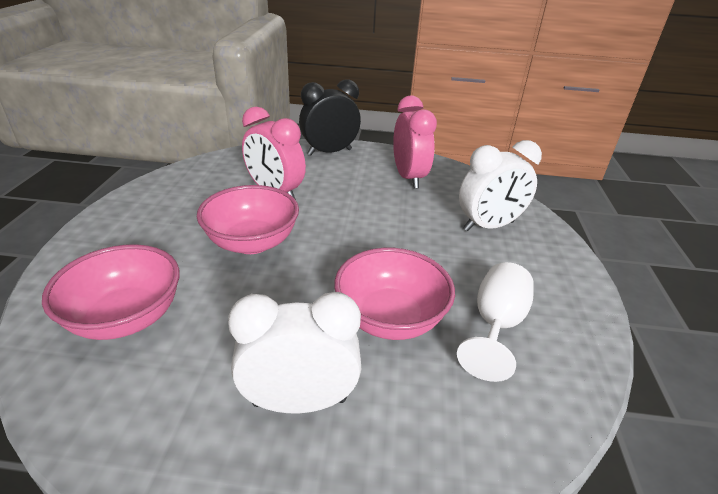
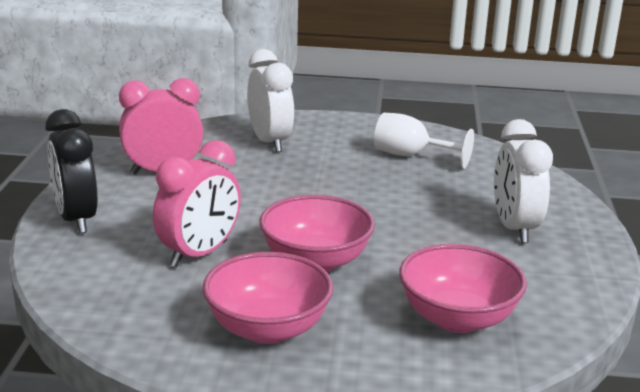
camera: 90 degrees left, 10 degrees down
(390, 318) = (416, 193): pink bowl -> pink bowl (267, 329)

